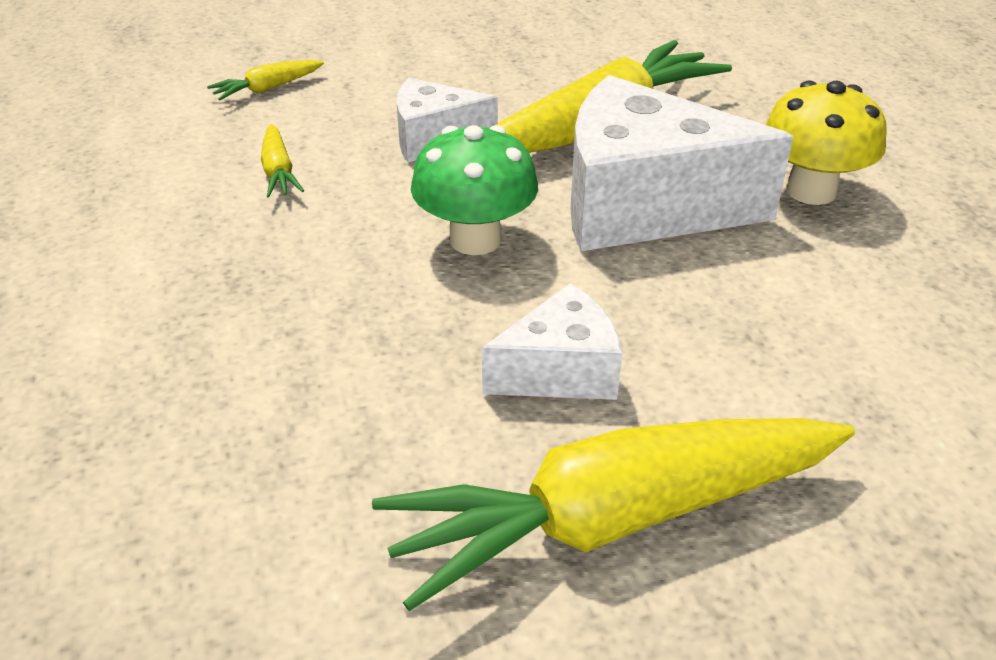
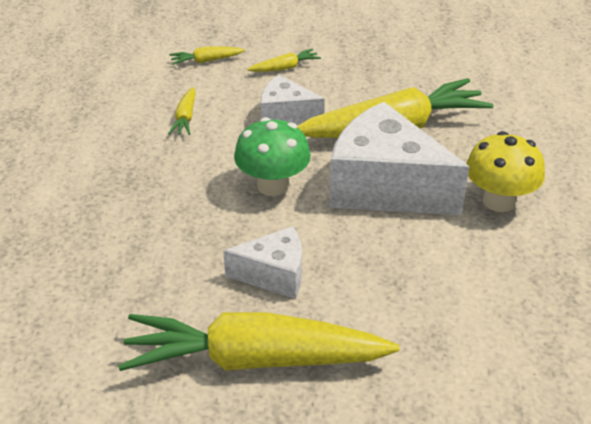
camera: 20 degrees right, 0 degrees up
(394, 77) = (285, 68): none -> yellow carrot

